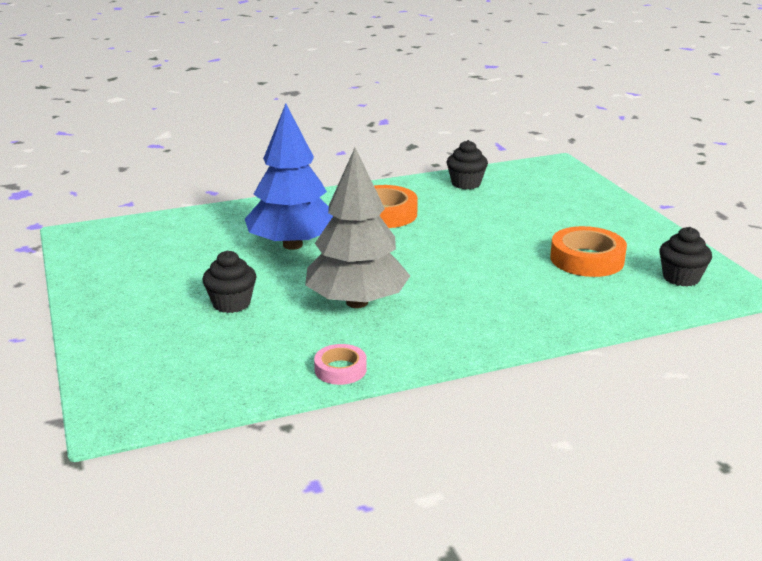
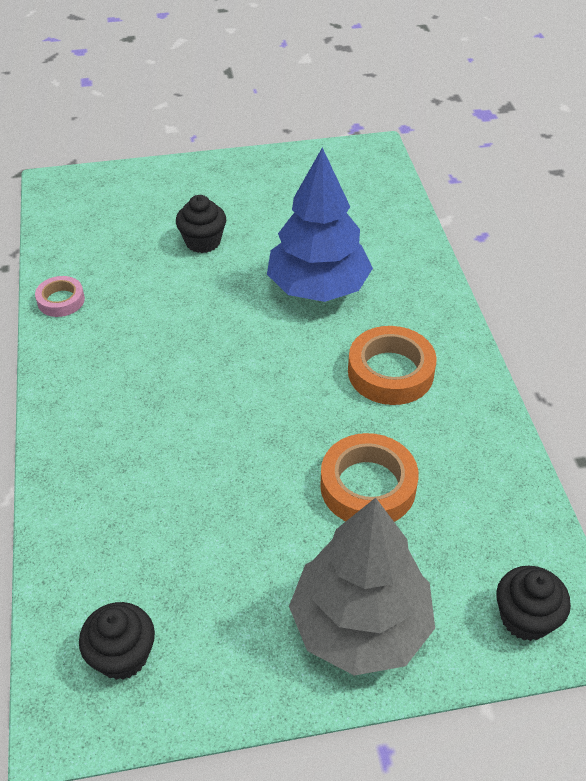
camera: 100 degrees right, 20 degrees up
(357, 302) = (174, 323): grey tree -> grey tree (360, 625)
(466, 183) = (489, 478): black cupcake -> black cupcake (525, 618)
(587, 259) = (209, 557): orange tape -> orange tape (368, 486)

